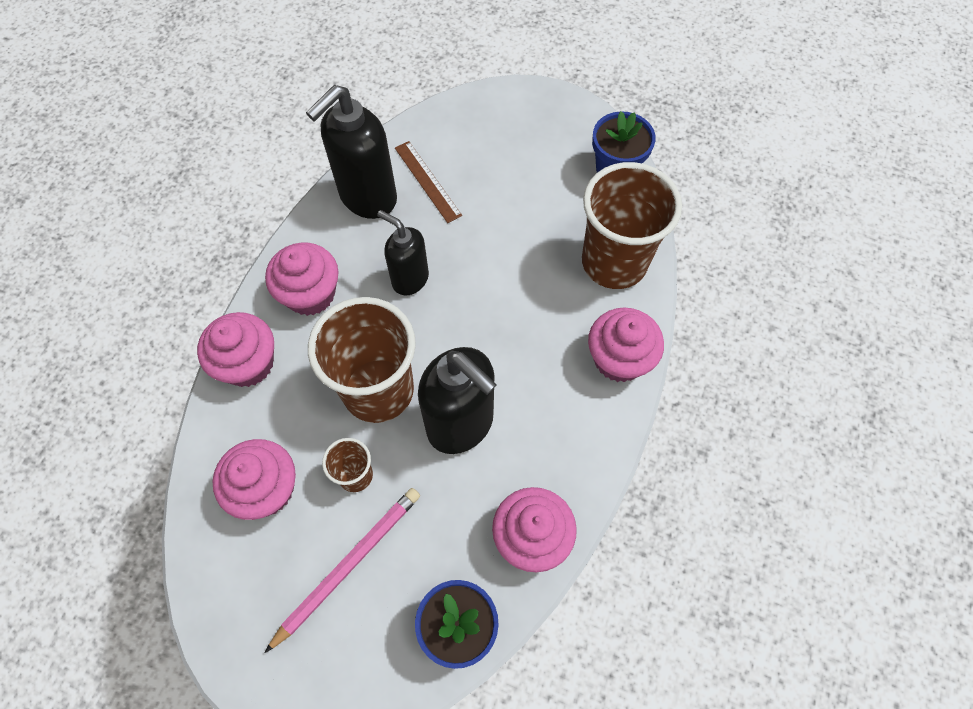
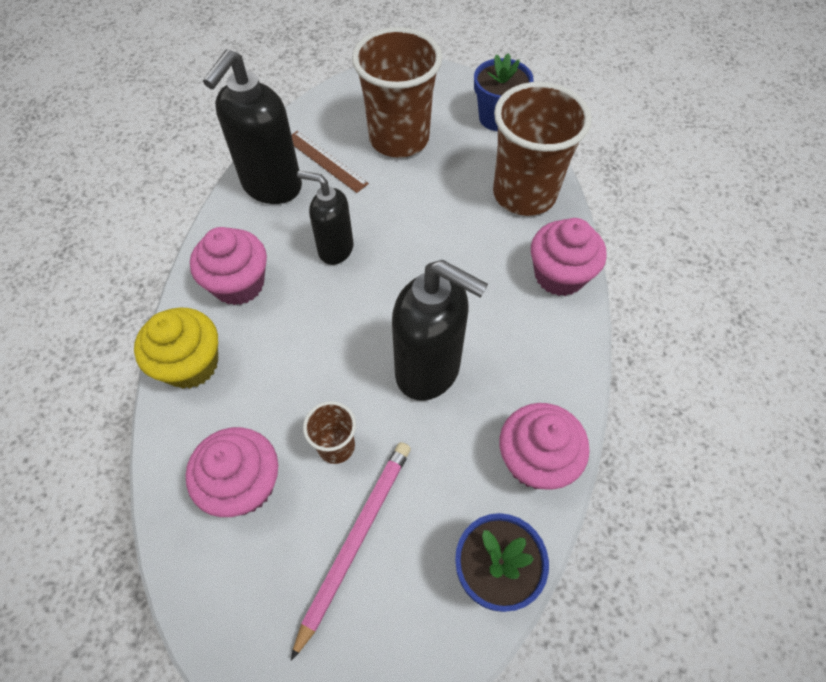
camera: 15 degrees left, 5 degrees down
(248, 363) = (191, 364): pink cupcake -> yellow cupcake
(378, 390) = (335, 358): brown cup -> brown cup (399, 139)

